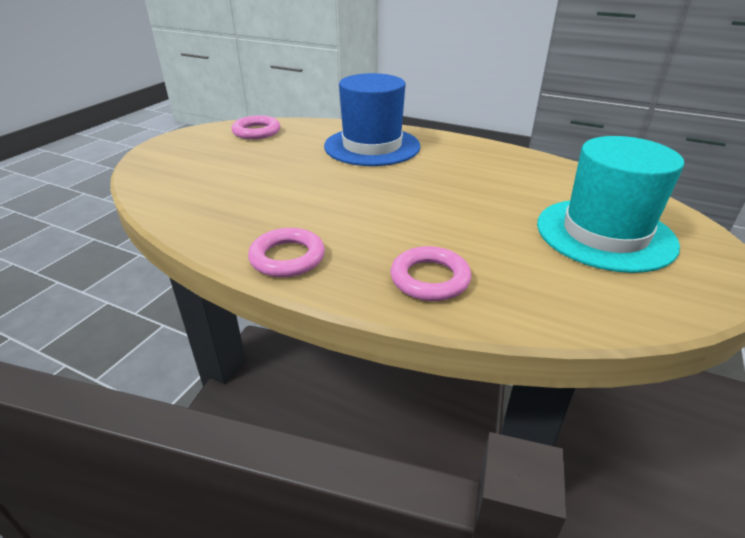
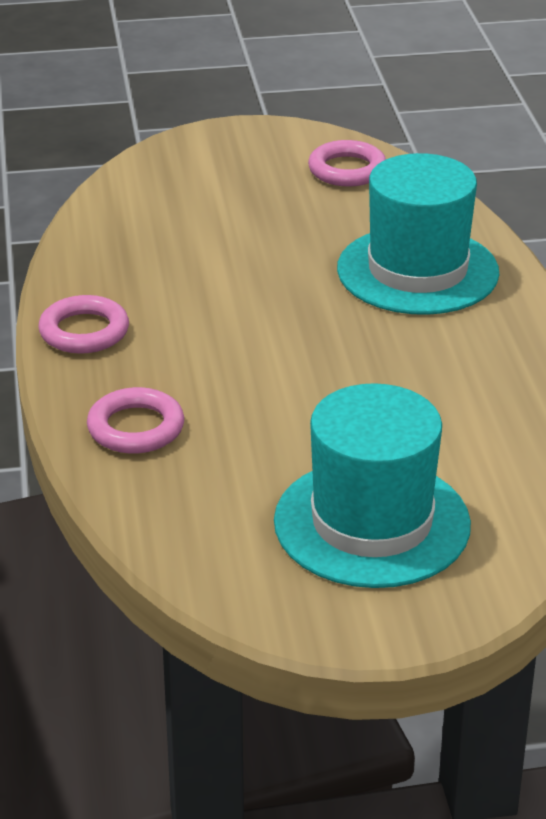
camera: 55 degrees right, 0 degrees up
(372, 146) = (417, 271): blue hat -> turquoise hat

